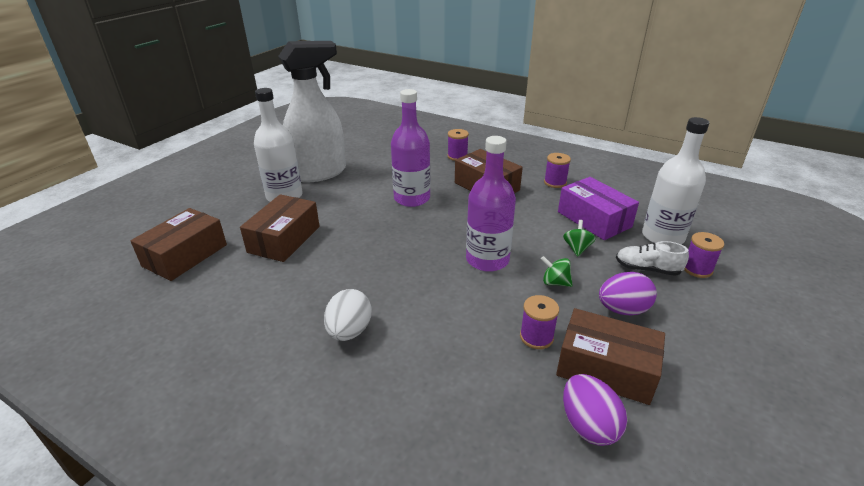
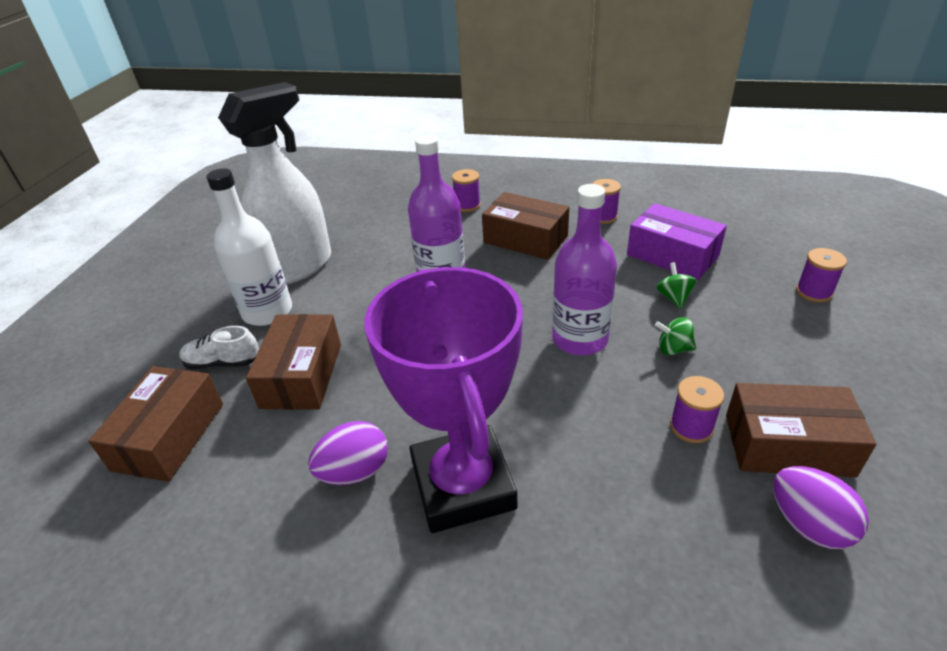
camera: 15 degrees left, 5 degrees up
(349, 331) = (463, 485): white egg -> purple trophy
(622, 310) = (765, 364): purple egg -> purple egg (355, 472)
(647, 269) = (763, 305): white shoe -> white shoe (223, 363)
(662, 237) = (757, 260): white bottle -> none

